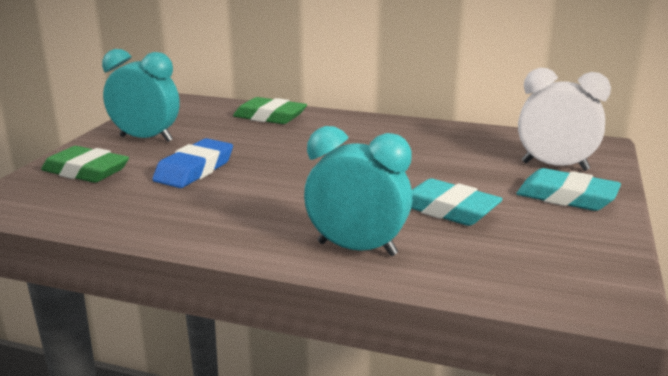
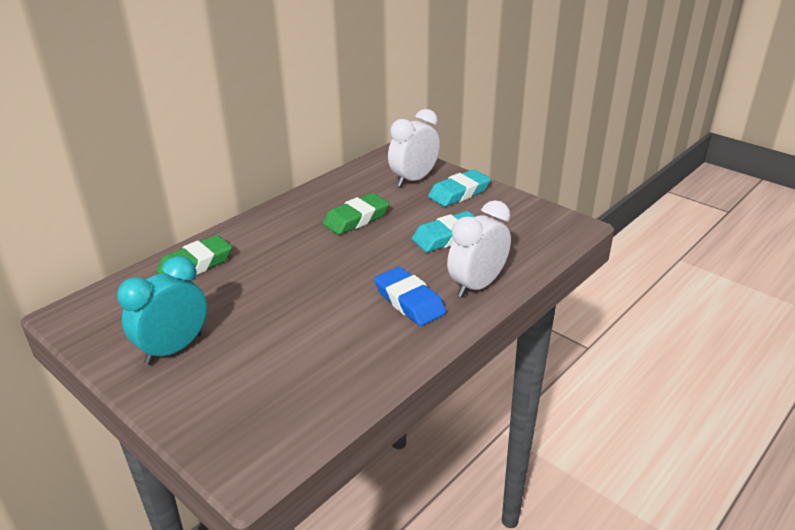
camera: 65 degrees left, 10 degrees up
(86, 171) = (227, 400): green eraser -> green eraser (356, 219)
(194, 170) = (284, 331): blue eraser -> blue eraser (409, 301)
(357, 249) = (477, 285): turquoise clock -> white clock

